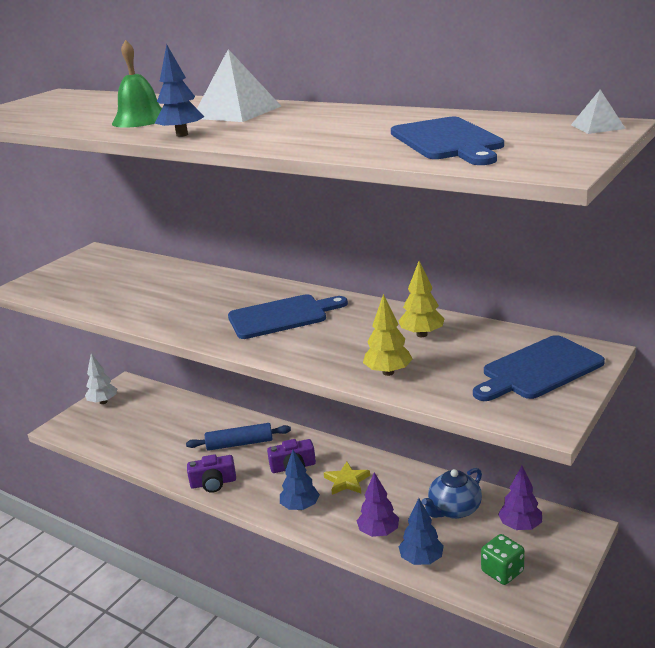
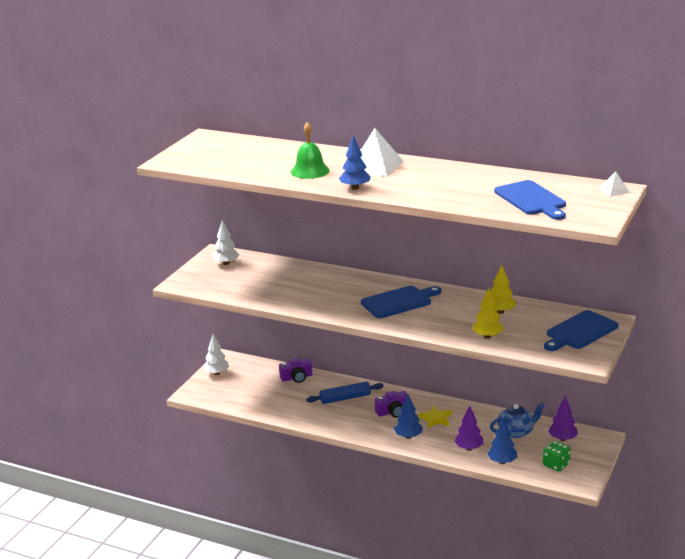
camera: 10 degrees left, 0 degrees up
(94, 264) = (226, 263): none -> white tree
(213, 483) = (337, 425): purple camera -> purple camera (296, 377)
(454, 509) = (516, 432): blue teapot -> blue teapot turned 150 degrees counterclockwise

